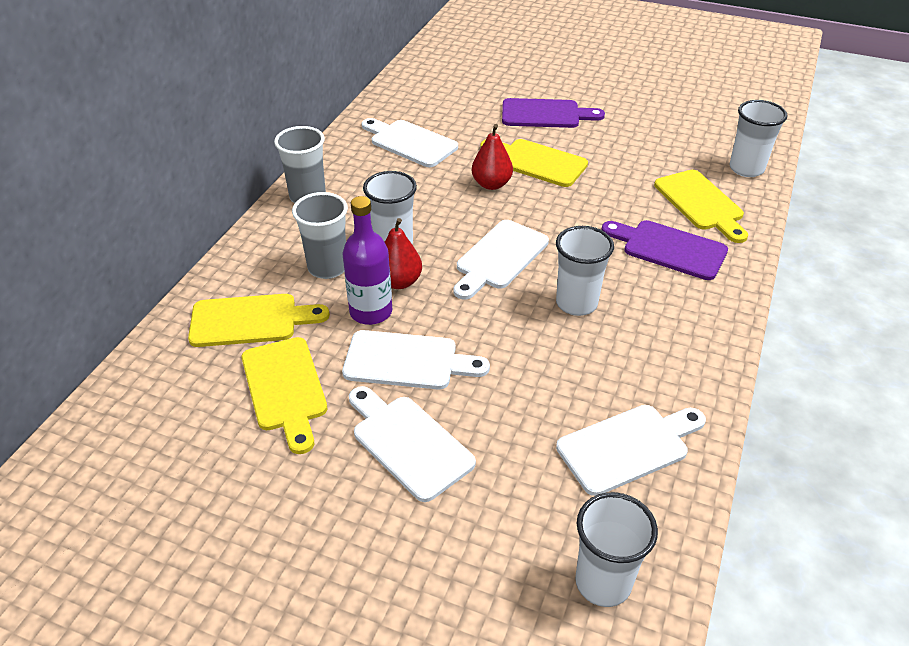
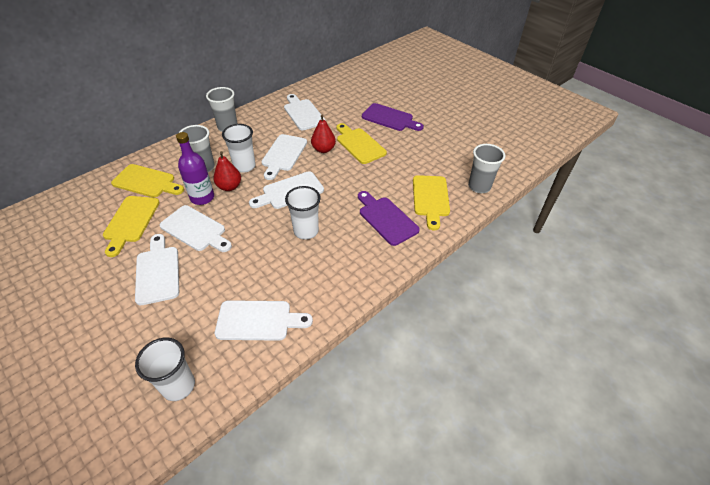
camera: 25 degrees right, 5 degrees up
(438, 210) = (283, 154): none -> white cutting board
(746, 169) = (479, 186): white cup -> grey cup

